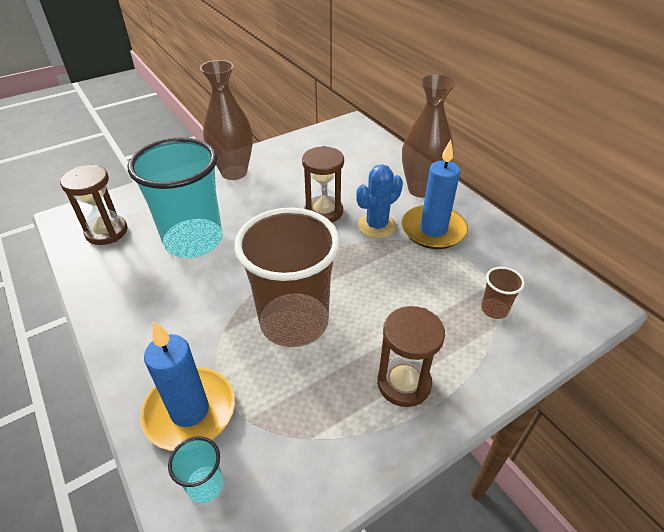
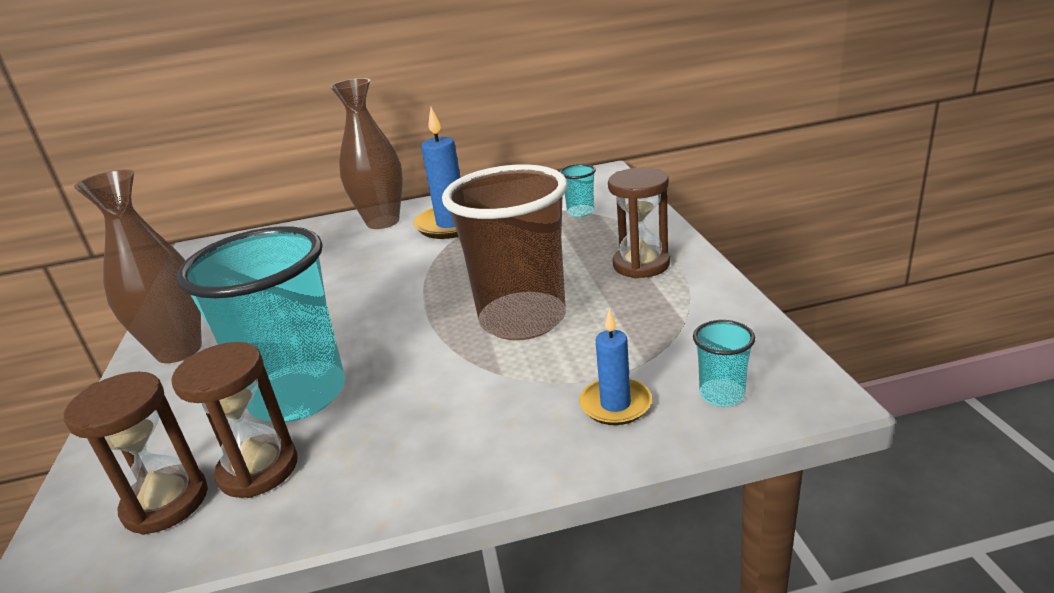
camera: 65 degrees left, 15 degrees down
(190, 411) = (615, 404): blue candle -> blue candle, size x0.58
(323, 212) = (353, 284): brown hourglass -> brown hourglass (258, 469)
(377, 226) = (414, 253): blue cactus -> none
(494, 309) = (580, 212): brown cup -> turquoise cup

